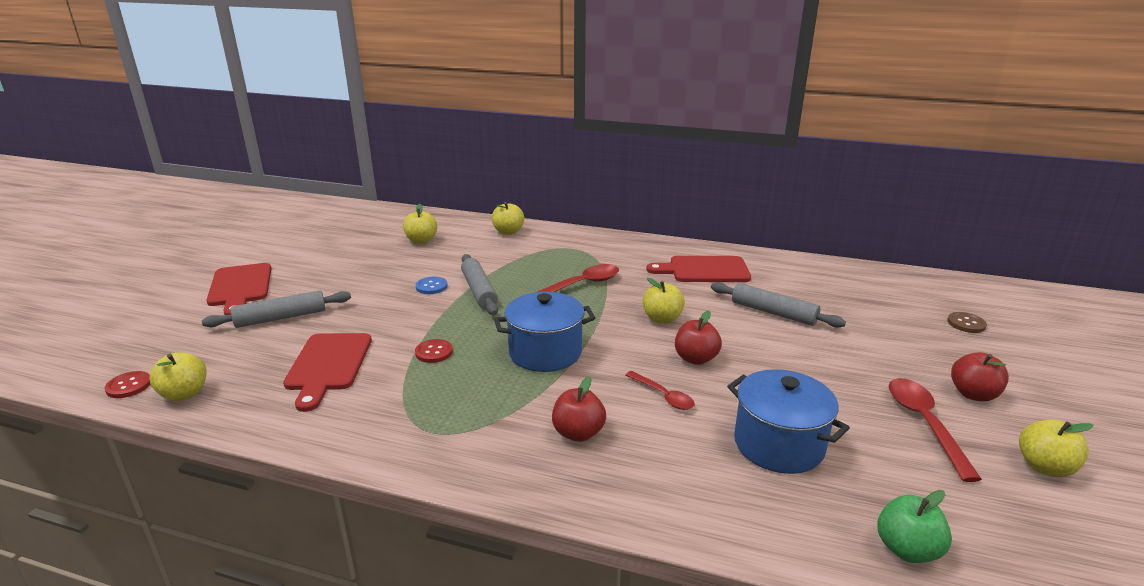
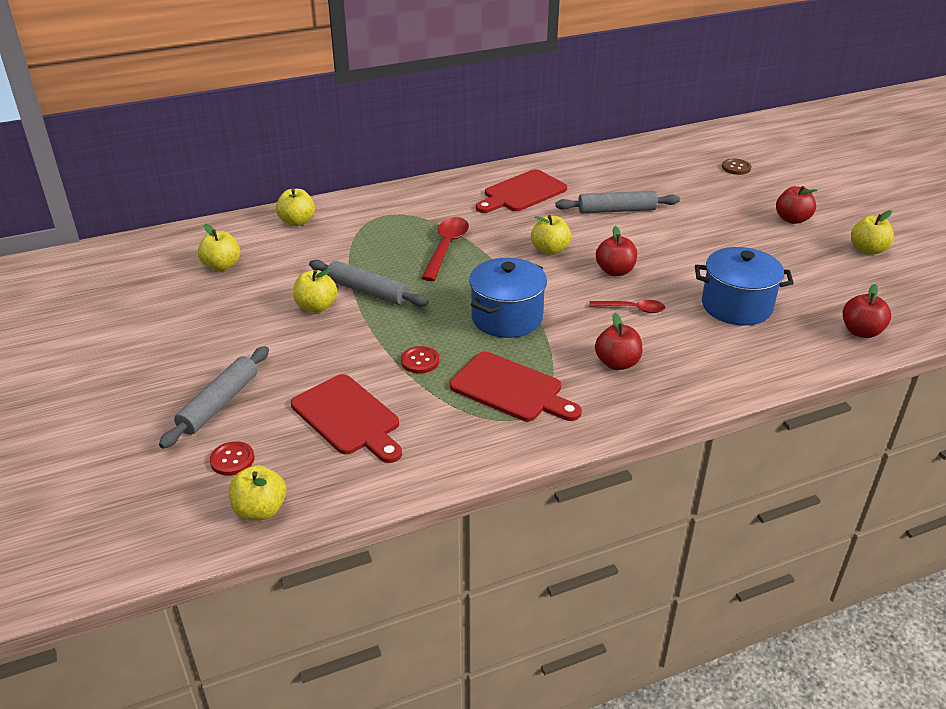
camera: 40 degrees left, 10 degrees up
(129, 386) = (187, 536): red button -> red button (232, 460)
(240, 287) = (109, 399): red cutting board -> red cutting board (511, 389)
(431, 286) = (316, 307): blue button -> yellow apple
(907, 549) = (861, 332): green apple -> red apple
(924, 423) = (790, 252): red spoon -> none

